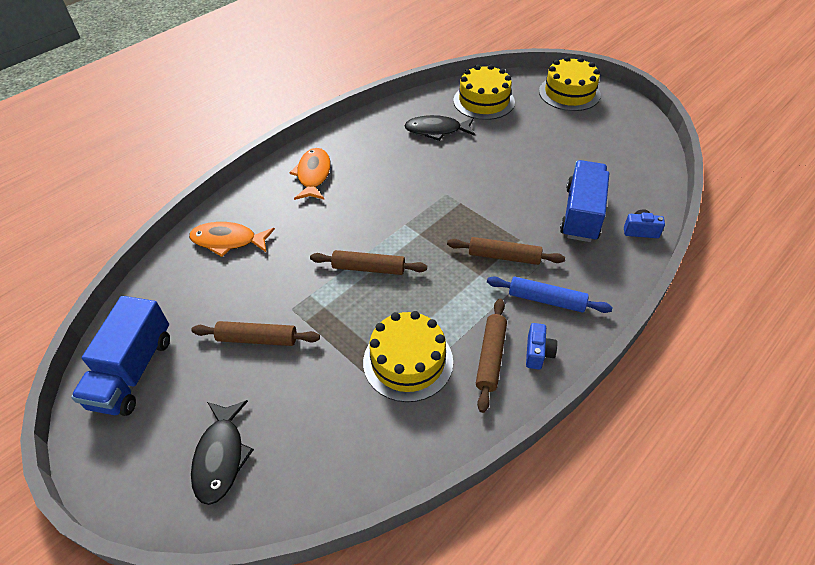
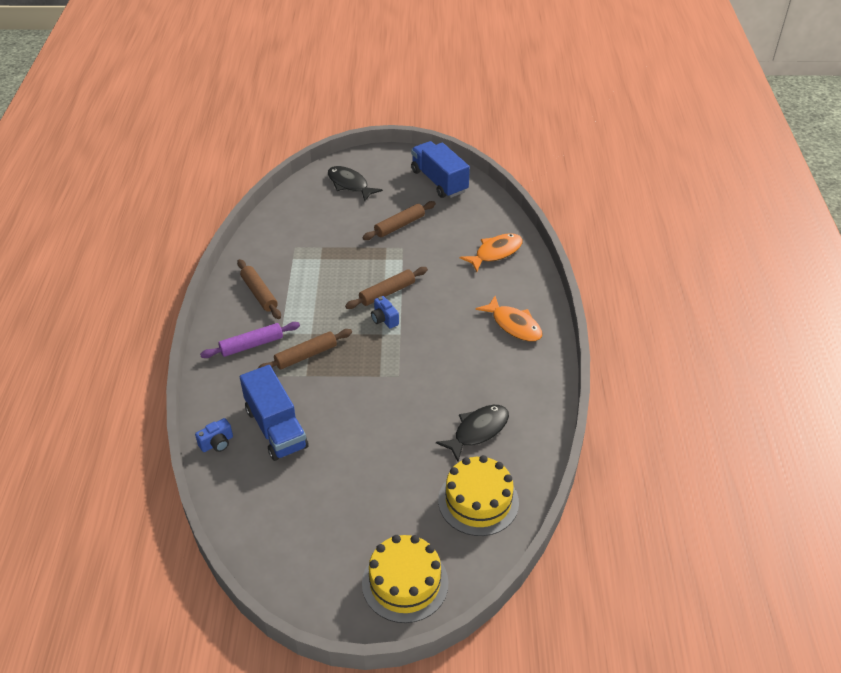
camera: 135 degrees right, 5 degrees down
(408, 361) = (305, 264): yellow cake -> none
(538, 353) = (232, 312): blue camera -> blue camera (384, 319)
(546, 300) = (251, 345): blue rolling pin -> purple rolling pin

